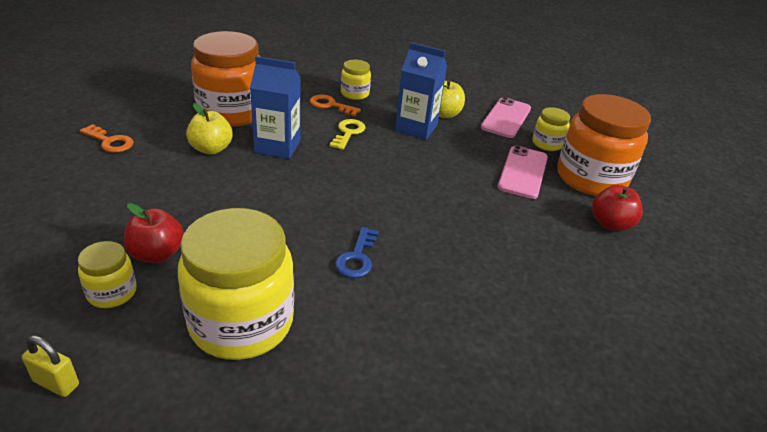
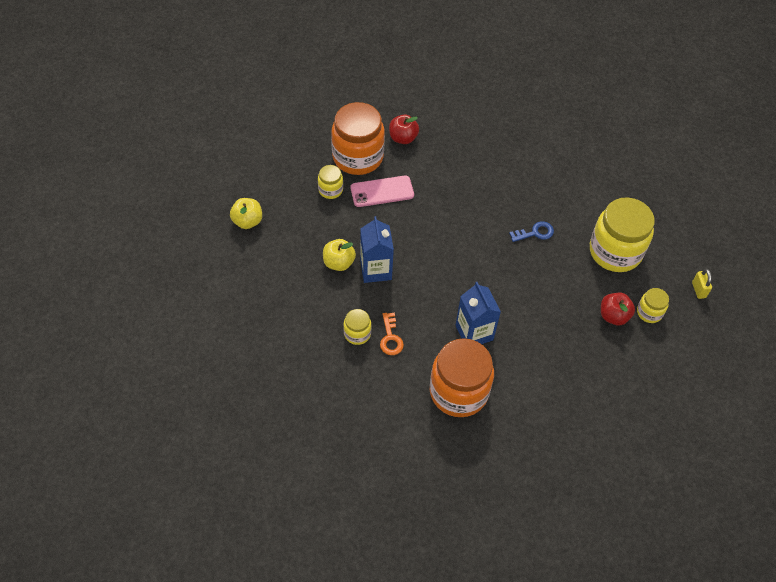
camera: 120 degrees left, 20 degrees up
(110, 142) = (559, 430): orange key -> none
(211, 149) = (511, 367): yellow apple -> yellow apple (247, 221)
(348, 133) = (419, 304): yellow key -> none
(506, 118) = (311, 224): pink phone -> none

